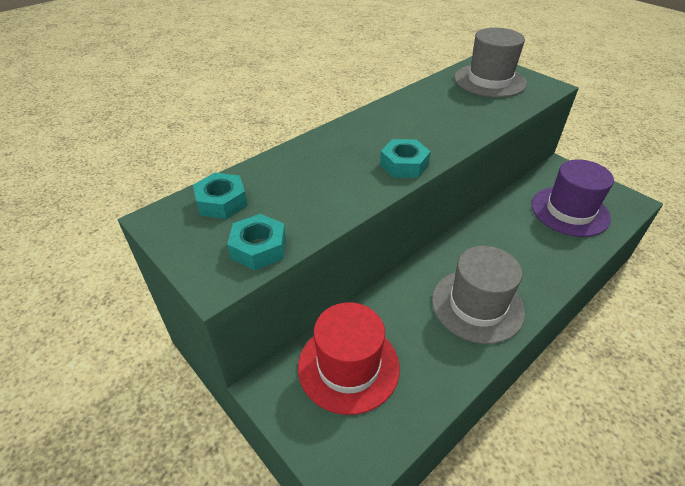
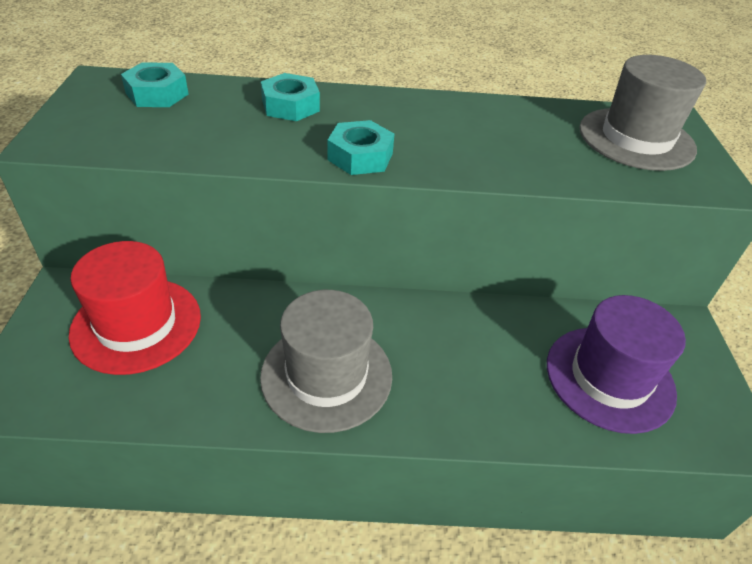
camera: 40 degrees right, 0 degrees up
(259, 248) = (115, 140): turquoise nut -> turquoise nut (290, 106)

